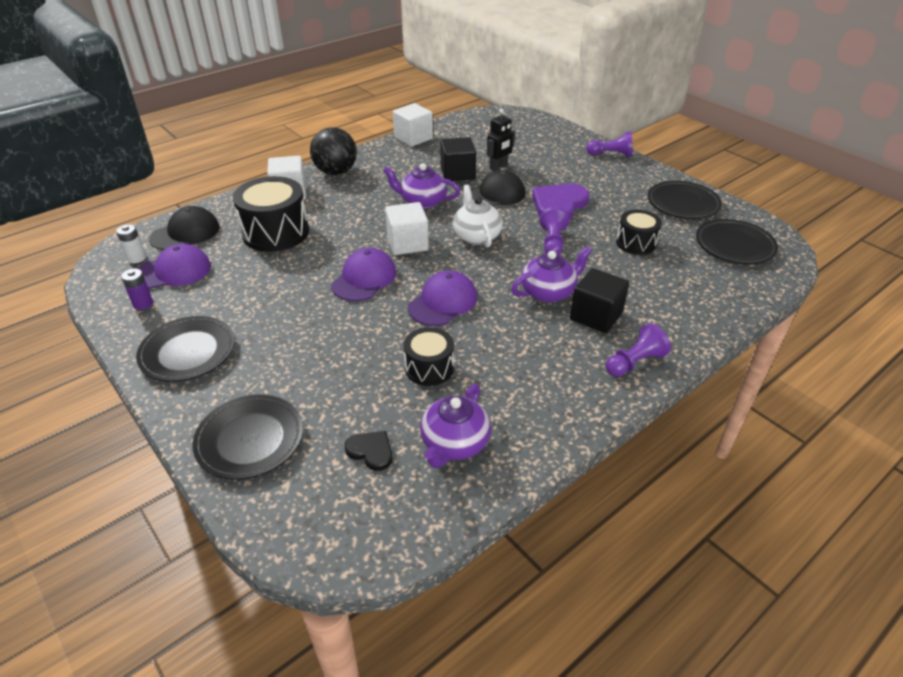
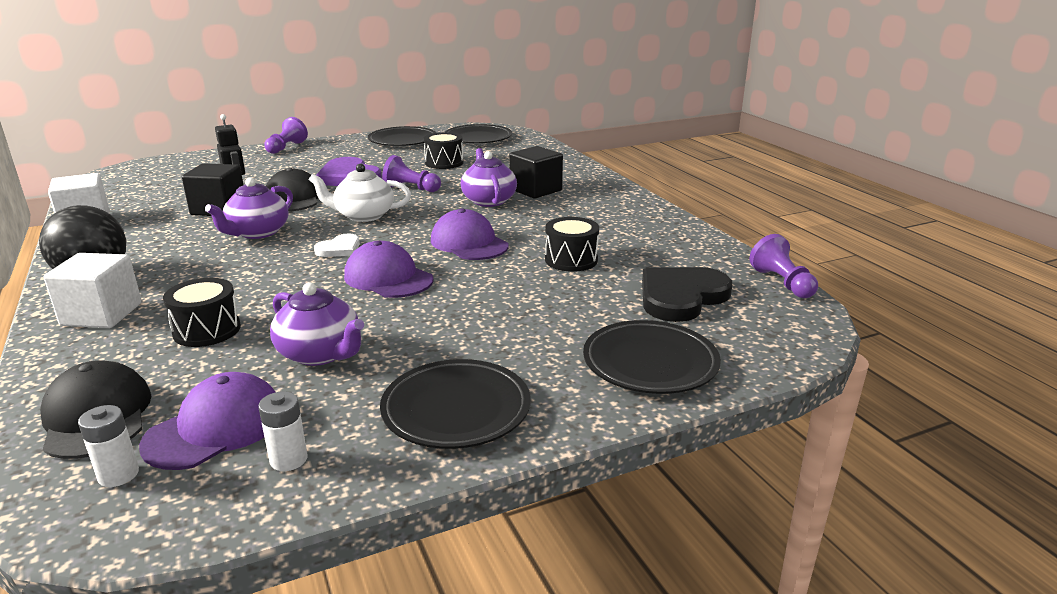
camera: 75 degrees left, 15 degrees down
(143, 304) = (288, 460): purple battery -> white battery
(173, 271) = (215, 428): purple cap -> purple cap turned 45 degrees clockwise
(275, 232) = (207, 330): black drum -> black drum, size x0.59
(371, 451) = (681, 297): black heart -> black heart, size x1.90
(407, 243) = (339, 249): white cube -> white heart
(454, 444) = (678, 260): purple teapot -> purple teapot (321, 354)
(634, 362) = (601, 188): purple pawn -> purple pawn (782, 283)

